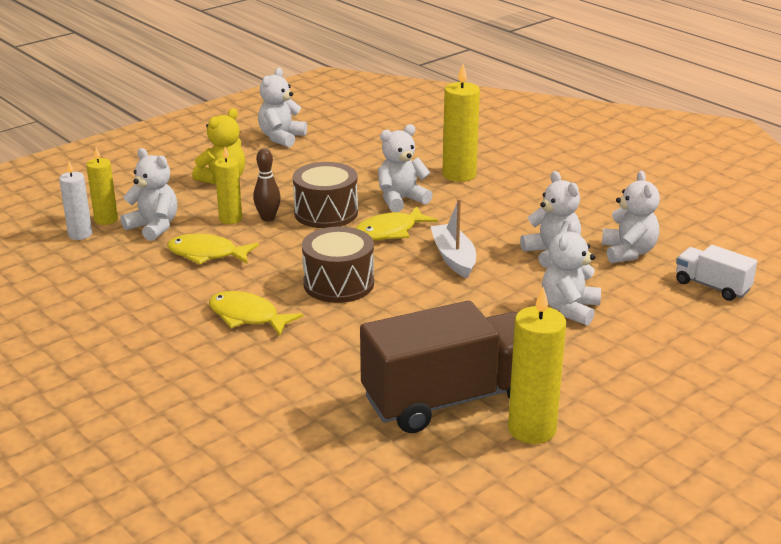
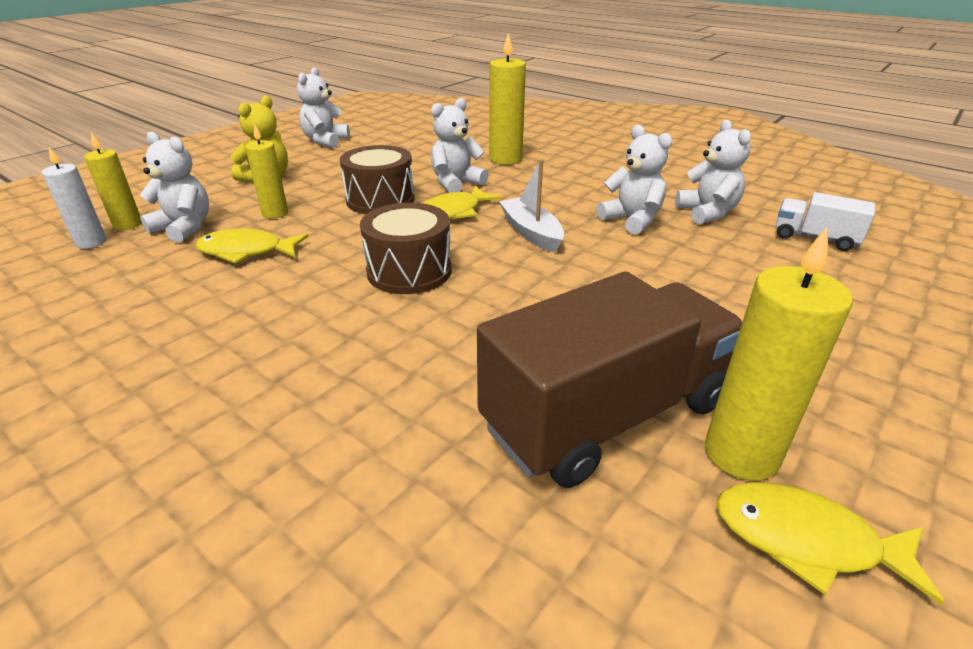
camera: 10 degrees left, 5 degrees up
(247, 317) = (299, 323): yellow fish -> yellow fish (806, 541)
(268, 218) = (317, 209): brown bowling pin -> none
(569, 309) = (686, 276): white teddy bear -> none

